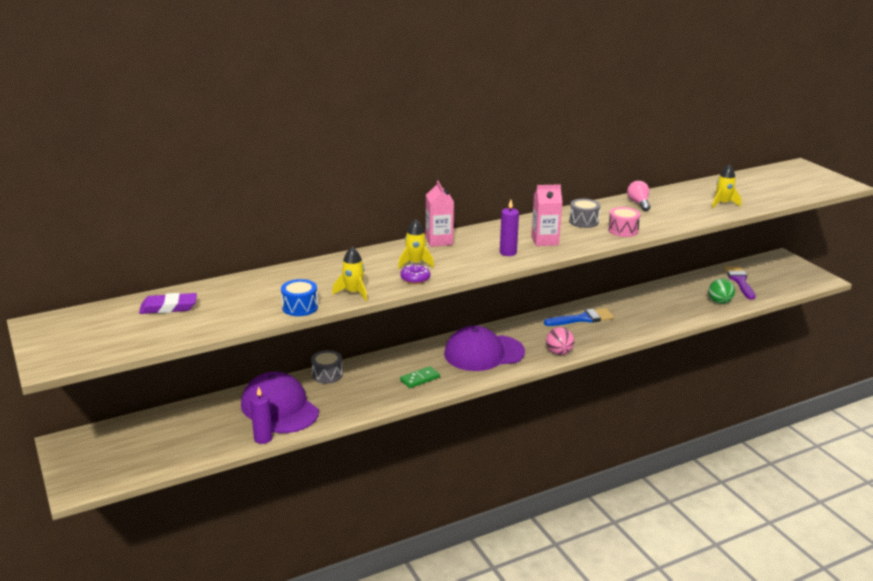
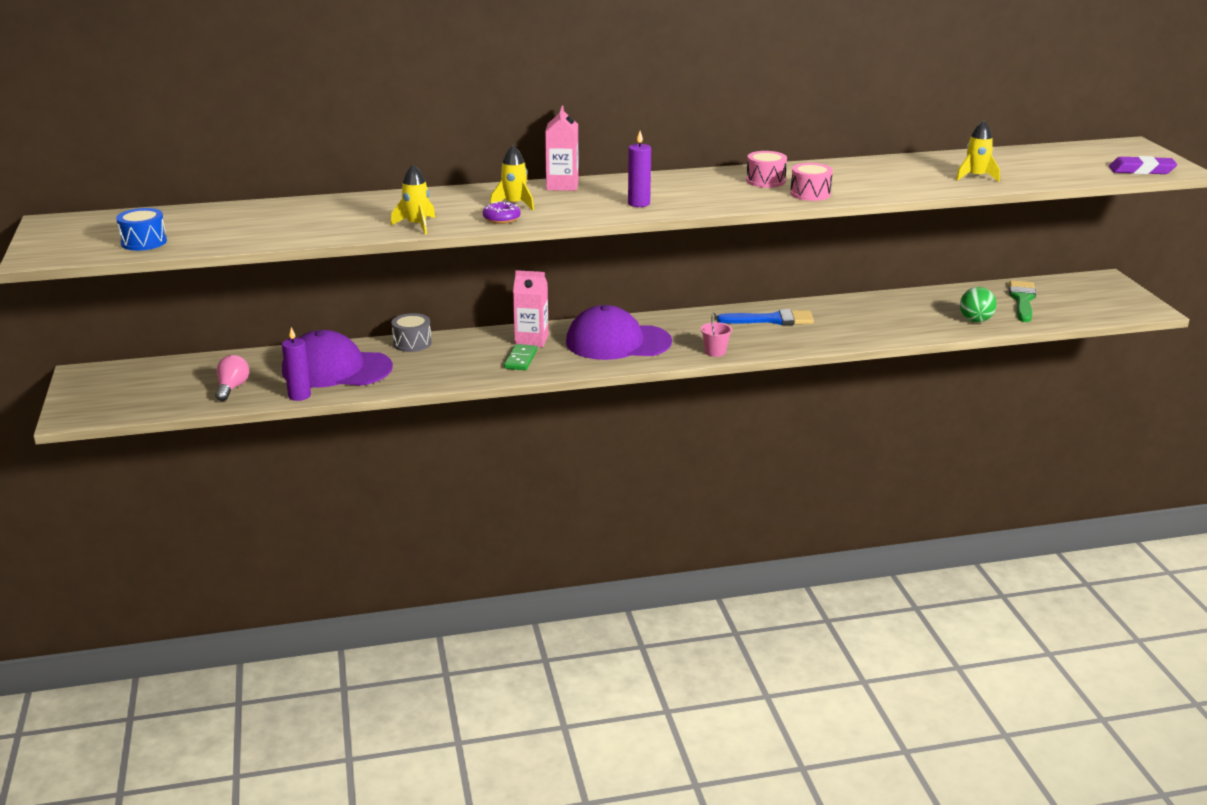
camera: 15 degrees right, 0 degrees up
(168, 307) = (199, 220): purple eraser -> purple eraser (1141, 170)
(279, 408) = (336, 369): purple cap -> purple cap turned 60 degrees counterclockwise
(300, 307) = (344, 233): blue drum -> blue drum (144, 242)
(420, 379) = (520, 359): green domino -> green domino turned 60 degrees counterclockwise
(545, 241) = (697, 196): pink carton -> pink carton (531, 340)
(559, 353) = (715, 352): pink ball -> pink bucket
(583, 221) = (765, 181): grey drum -> pink drum
(638, 203) = (858, 168): pink light bulb -> pink light bulb (232, 388)
(739, 281) = (1022, 300): purple brush -> green brush

